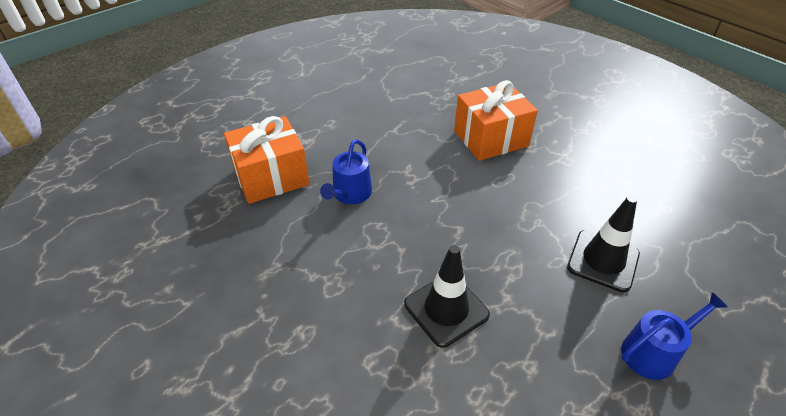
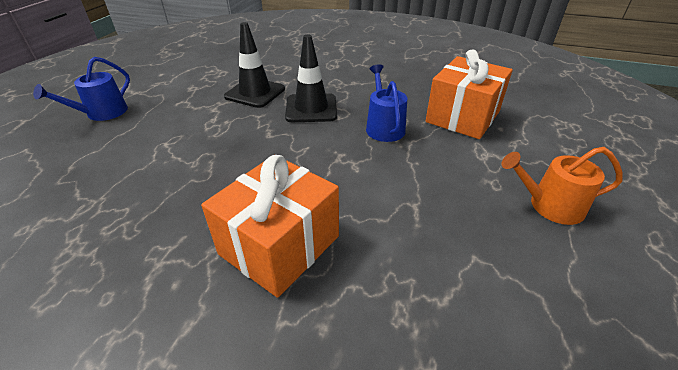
camera: 150 degrees right, 5 degrees down
(319, 102) = (550, 206): none -> orange watering can
(603, 260) = (128, 152): black traffic cone -> black traffic cone (311, 108)

